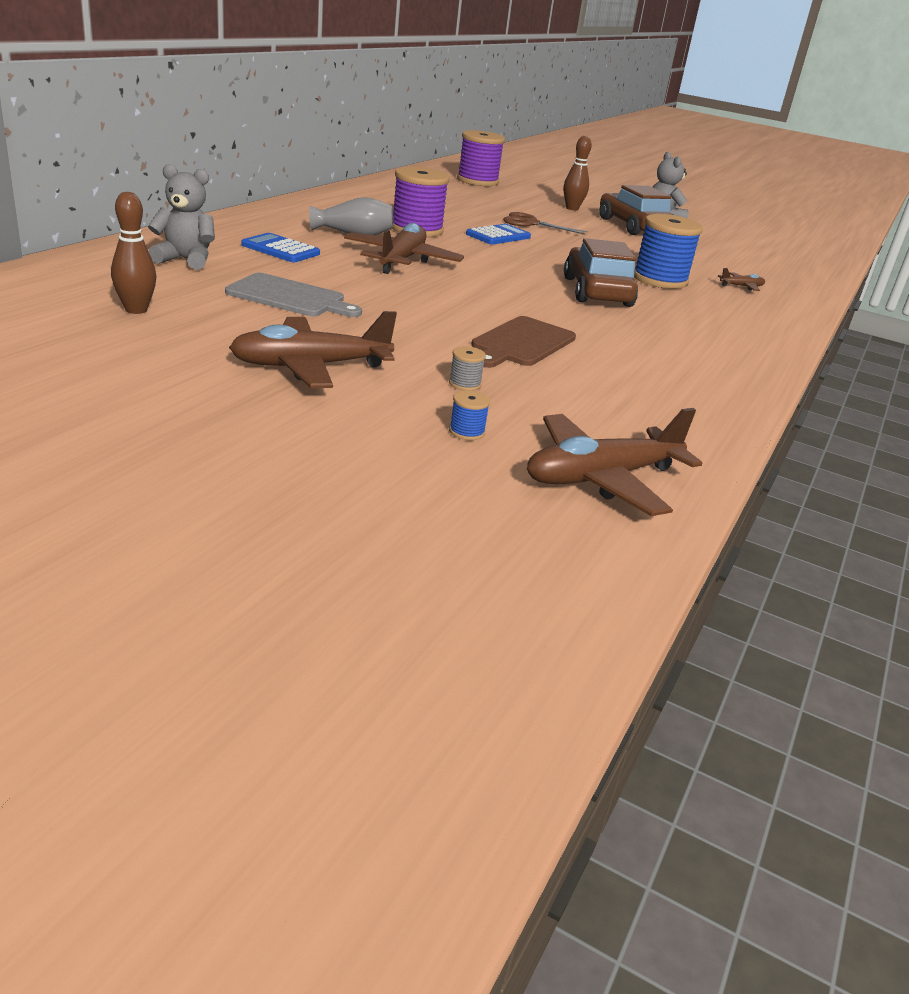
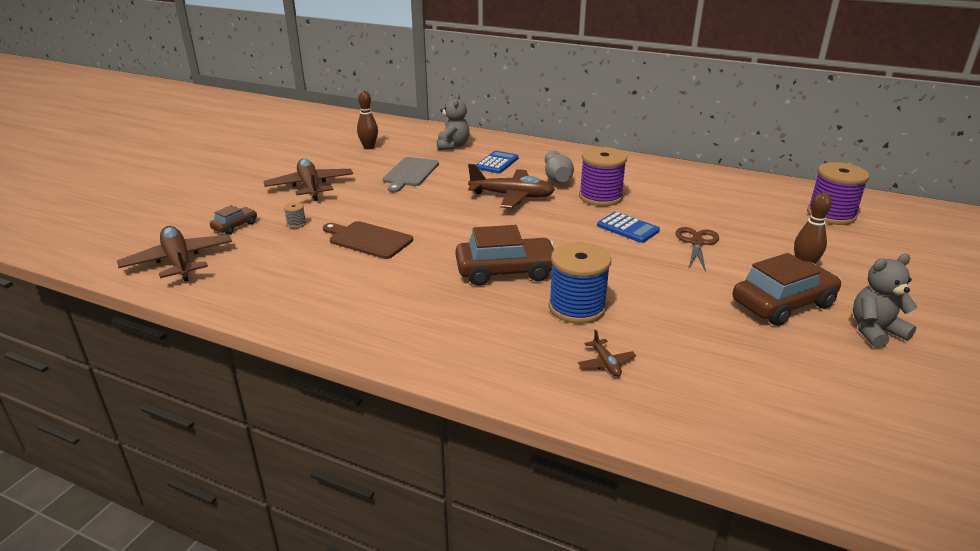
camera: 90 degrees right, 0 degrees up
(467, 432) = (235, 226): blue spool -> brown car

